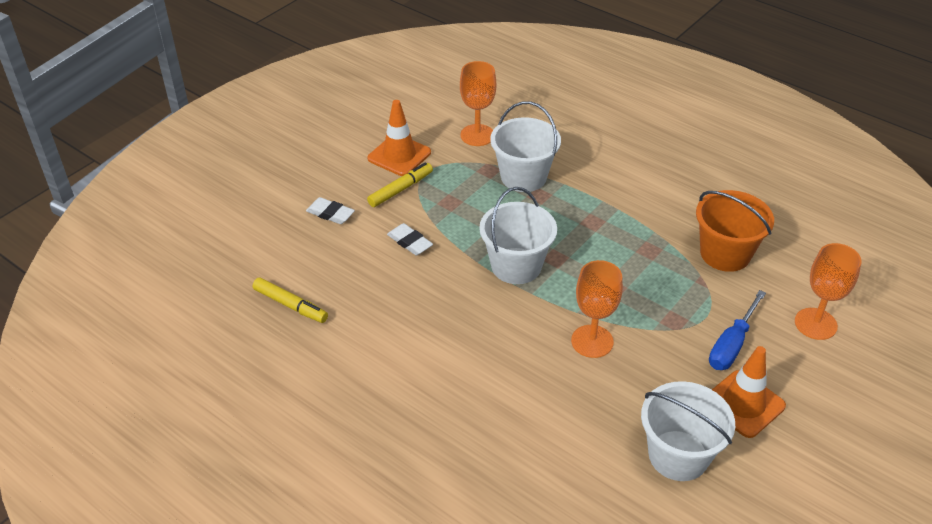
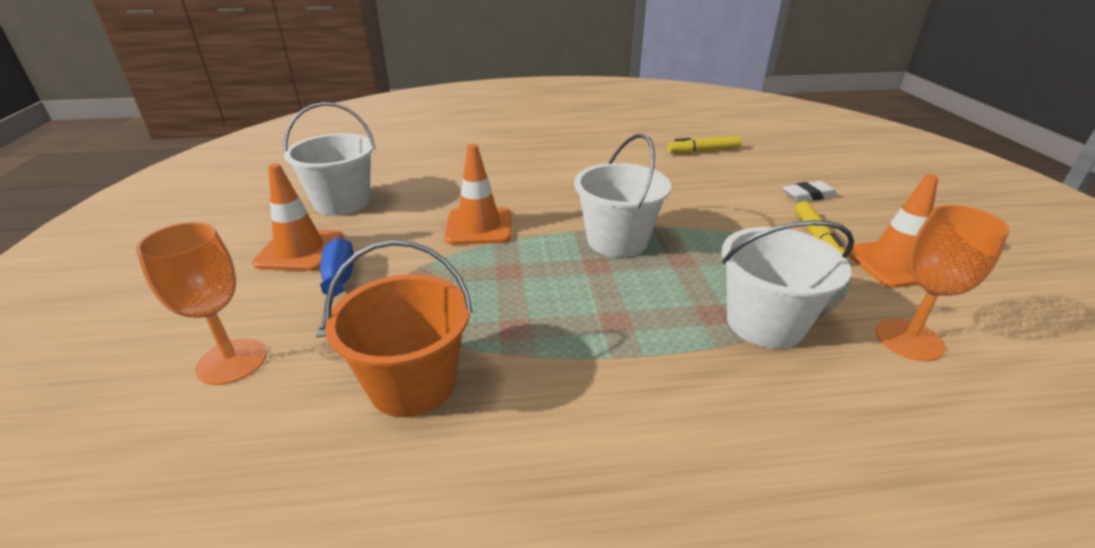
camera: 135 degrees right, 10 degrees down
(410, 242) = (721, 210): white eraser -> none
(592, 341) = (479, 227): orange goblet -> orange traffic cone

